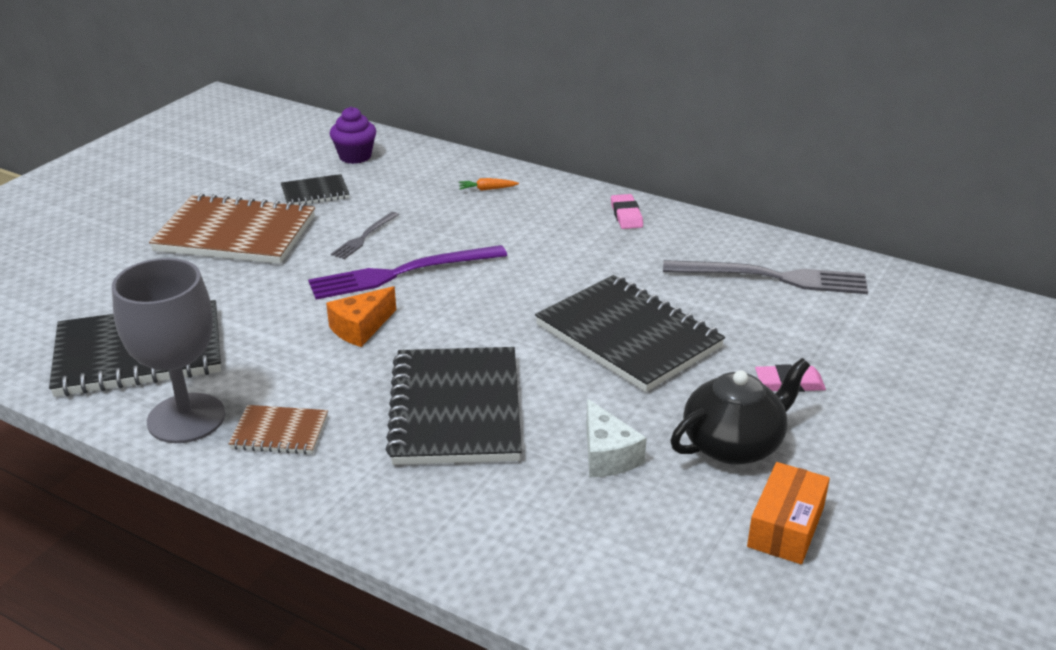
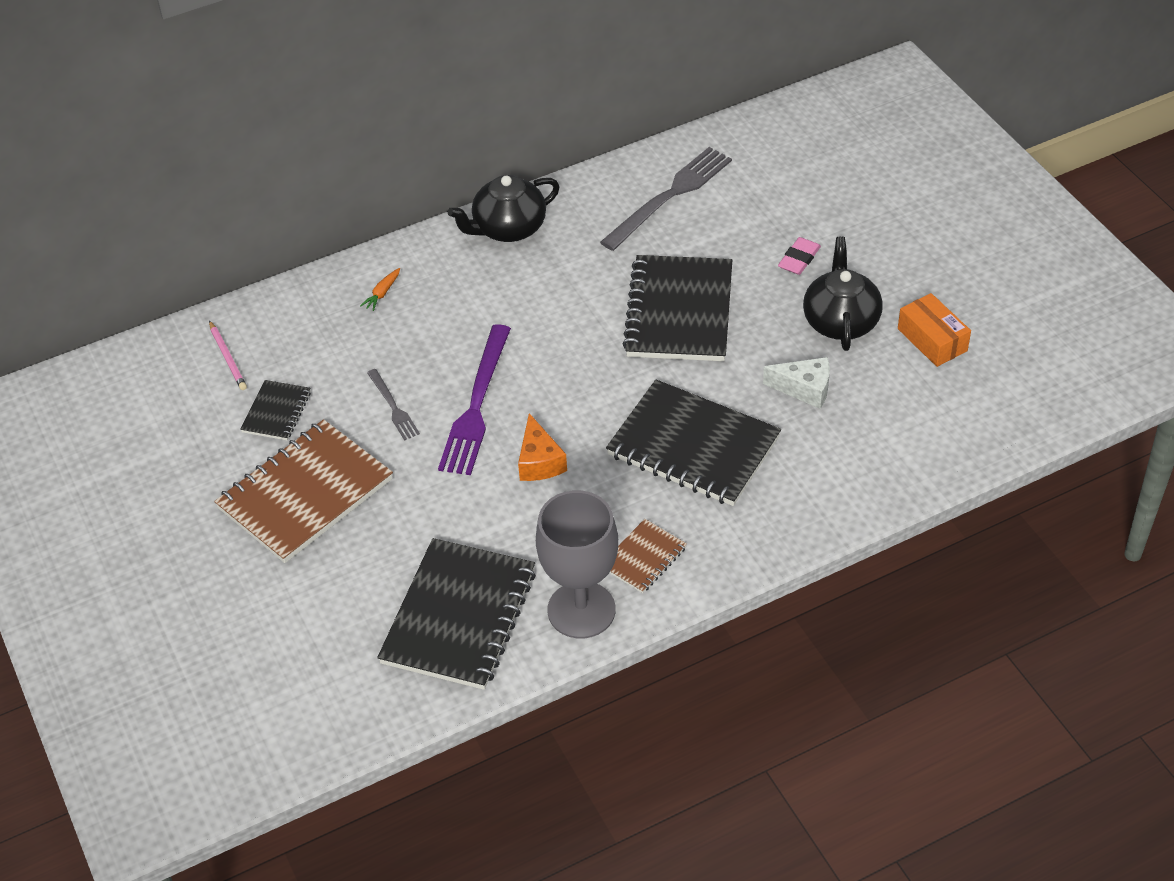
camera: 55 degrees left, 15 degrees up
(355, 156) = (228, 357): purple cupcake -> pink pencil
(626, 215) = (508, 228): pink eraser -> black teapot
(628, 336) = (679, 312): black notebook -> black notebook turned 75 degrees counterclockwise

